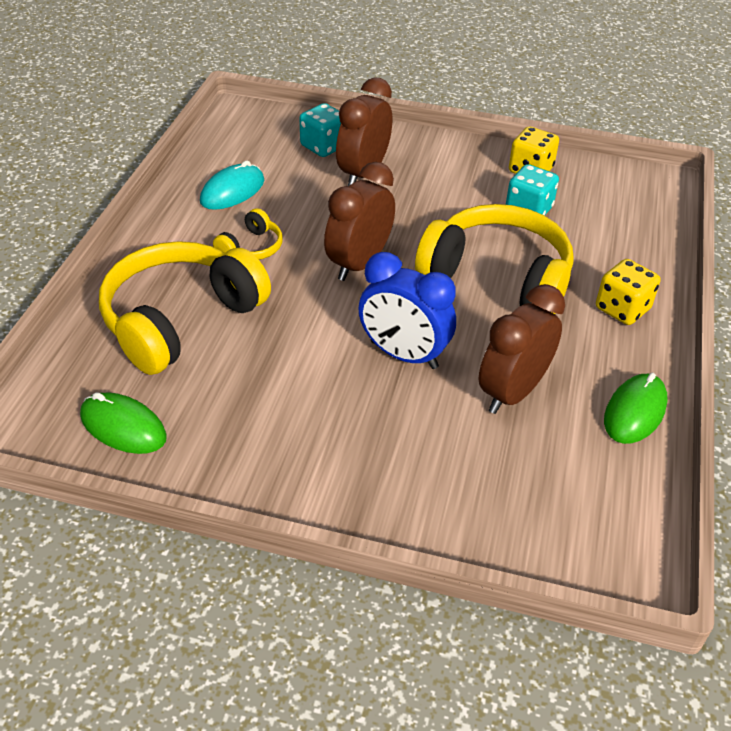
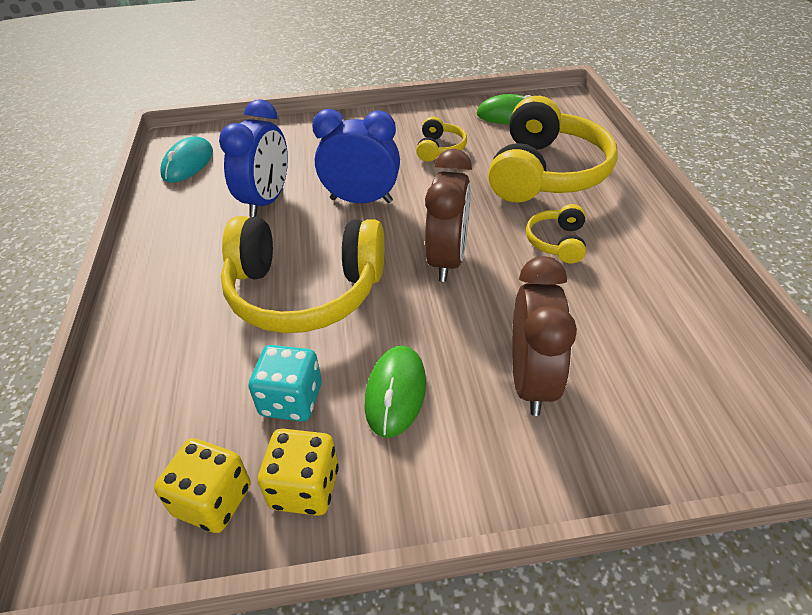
camera: 160 degrees right, 0 degrees up
(232, 191) = (646, 296): turquoise mouse -> turquoise mouse (188, 164)
(264, 400) = (439, 149): none -> yellow headphones
(323, 146) = (622, 413): turquoise dice -> none
(512, 392) = (266, 201): brown clock -> blue clock
(622, 309) = (170, 299): yellow dice -> yellow dice (213, 500)
(635, 412) = (167, 216): green mouse -> green mouse (395, 393)

